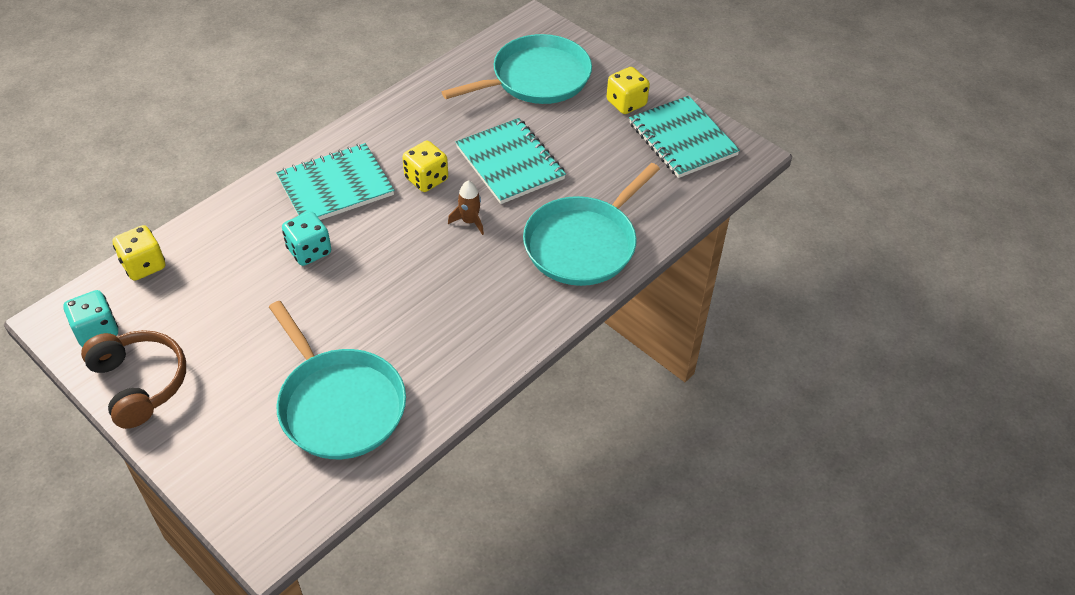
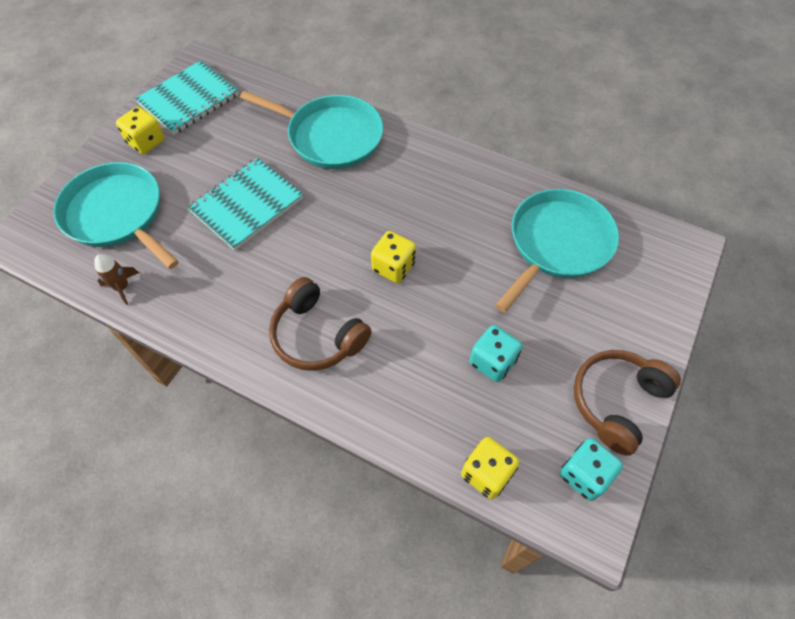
camera: 105 degrees left, 10 degrees up
(309, 251) = (409, 326): turquoise dice -> turquoise dice (492, 362)
(335, 186) = (317, 335): turquoise notebook -> brown headphones
(426, 179) = (285, 262): yellow dice -> yellow dice (393, 267)
(469, 221) = (330, 215): brown rocket -> brown rocket (122, 287)

